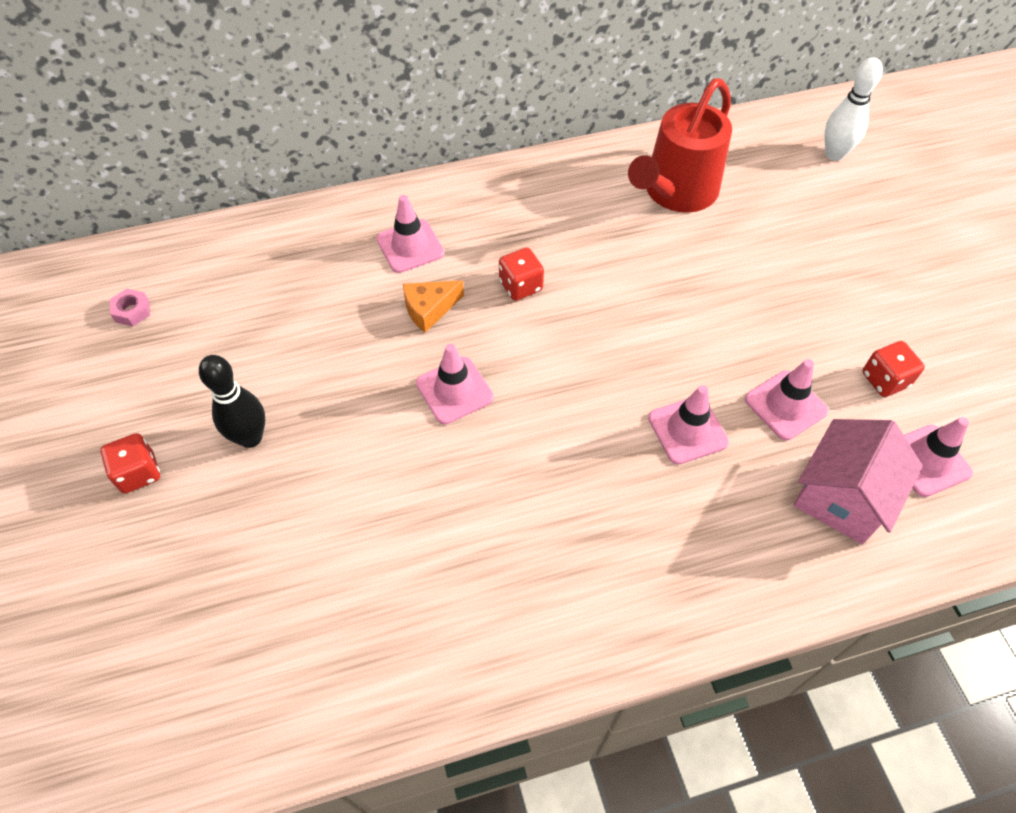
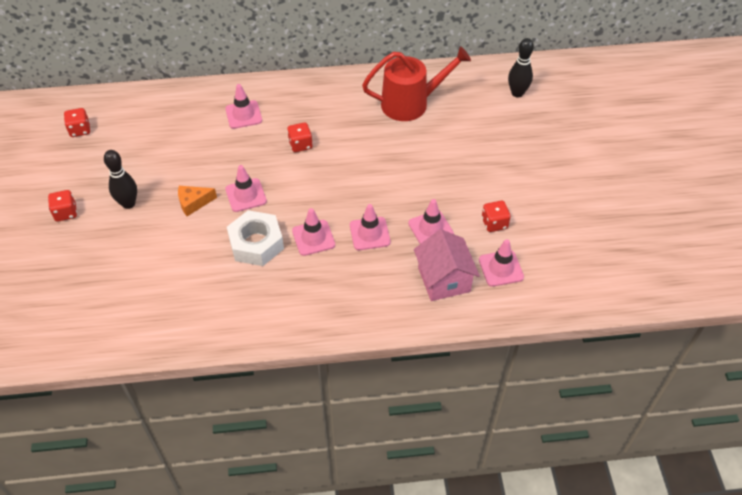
camera: 10 degrees right, 5 degrees down
(132, 311) = (80, 130): pink nut -> red dice
(429, 309) = (244, 150): orange cheese -> orange cheese (193, 203)
(499, 480) = (256, 243): none -> white nut
(595, 453) = (313, 238): none -> pink traffic cone
(676, 192) = (410, 103): red watering can -> red watering can turned 150 degrees counterclockwise
(834, 154) = (517, 93): white bowling pin -> black bowling pin
(841, 497) = (444, 279): pink house -> pink house turned 60 degrees counterclockwise

